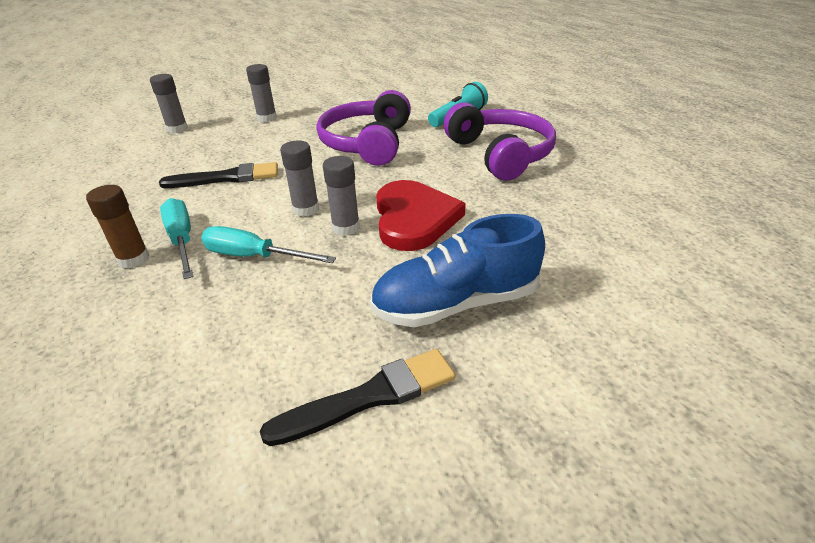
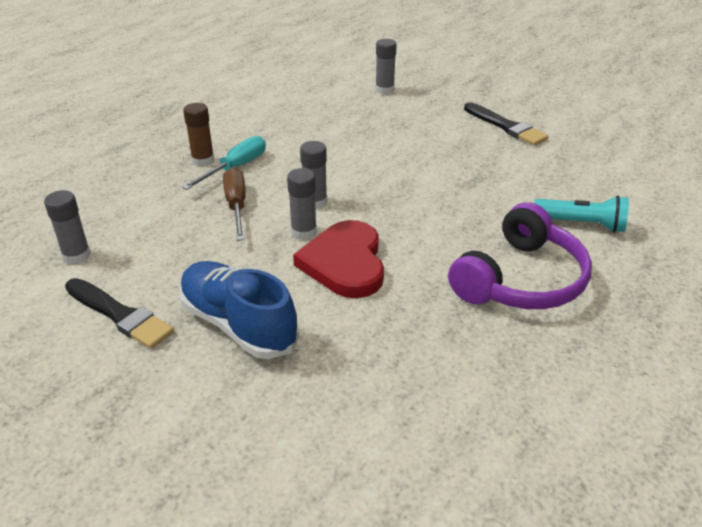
camera: 60 degrees right, 0 degrees up
(226, 178) = (330, 146): black brush -> black brush (506, 126)
(254, 256) = (236, 206): turquoise screwdriver -> brown screwdriver
(267, 118) = (448, 118): grey glue stick -> grey glue stick (76, 255)
(367, 143) = (457, 189): purple headphones -> none
(414, 218) = (345, 263): red heart -> red heart turned 120 degrees clockwise

